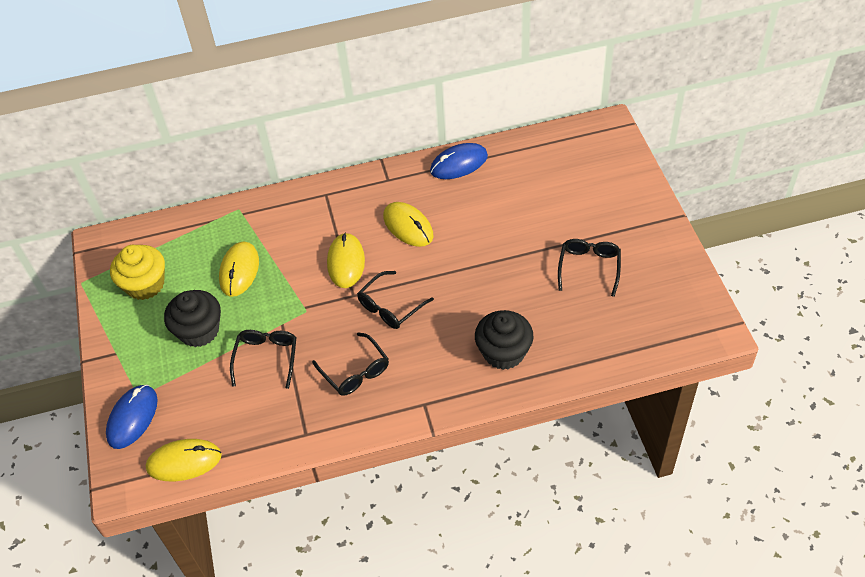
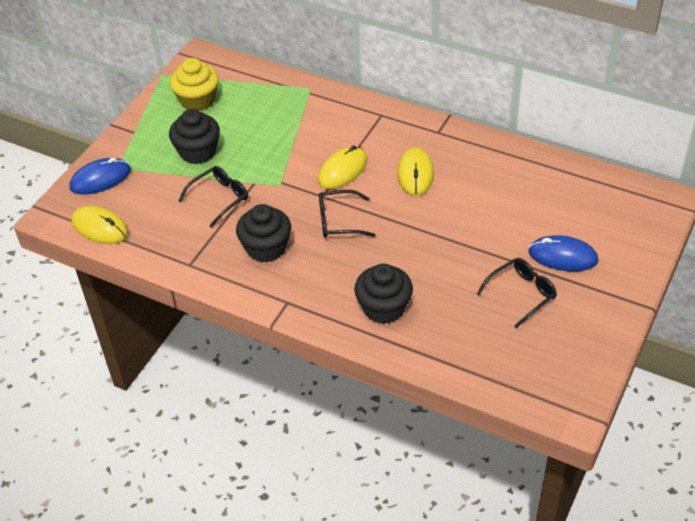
camera: 40 degrees right, 5 degrees down
(239, 270) = (265, 129): yellow mouse -> none
(356, 372) = (266, 248): black glasses -> black cupcake
(459, 164) = (506, 153): blue mouse -> blue mouse (563, 256)

